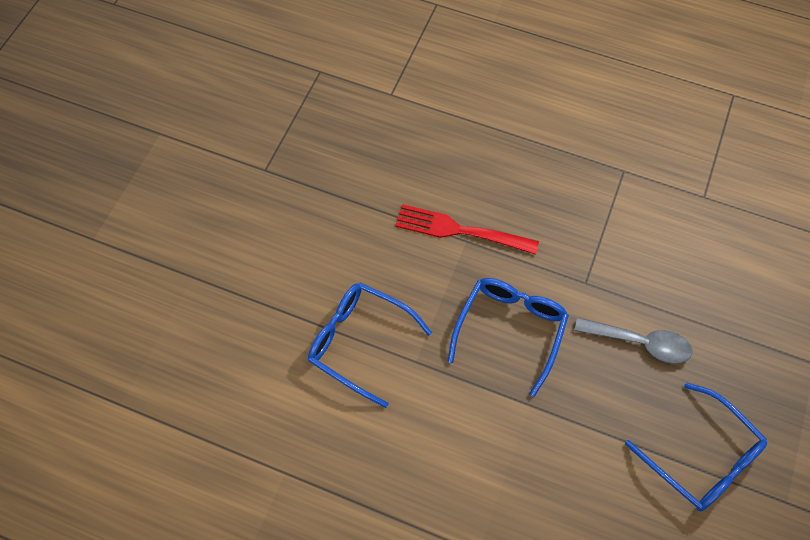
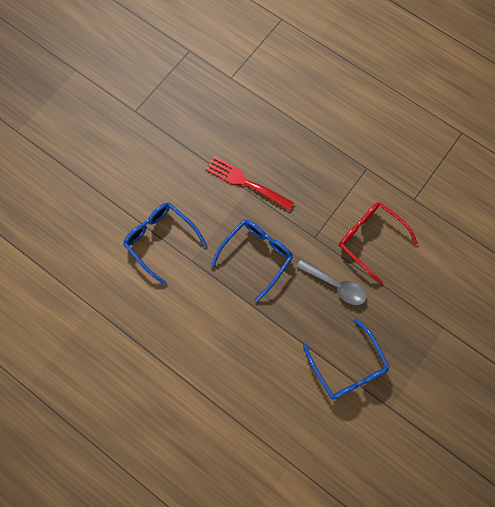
camera: 15 degrees right, 10 degrees up
(665, 266) = (370, 239): none -> red glasses

